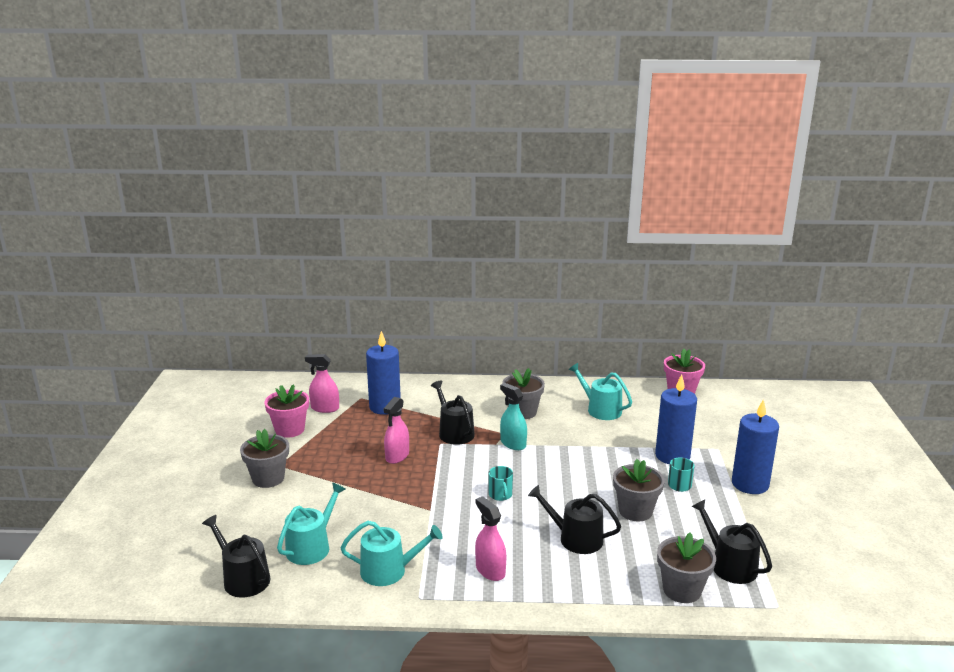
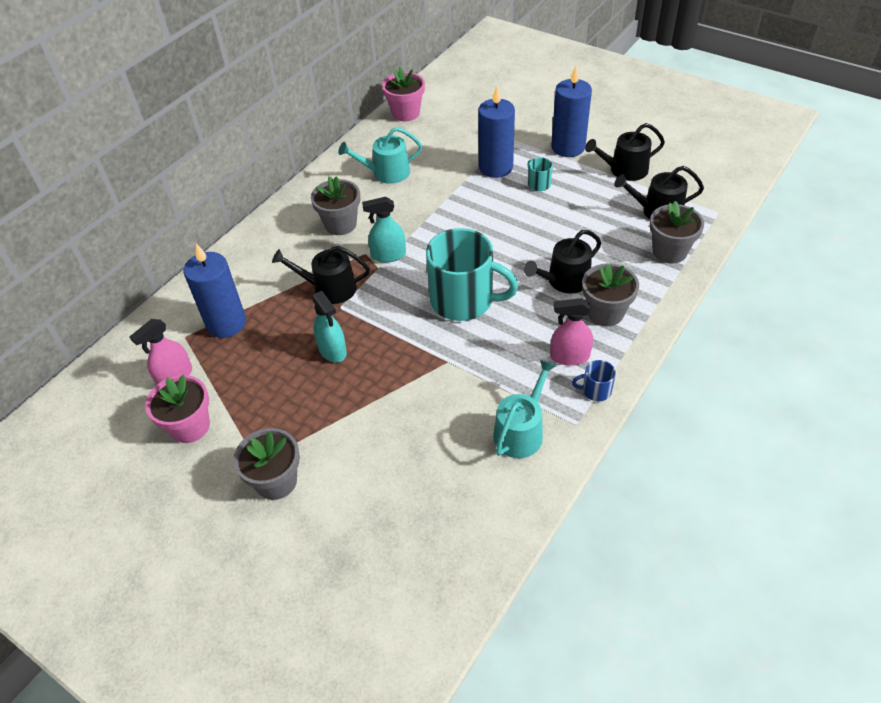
camera: 55 degrees left, 25 degrees up
(243, 578) = (450, 565): black watering can -> black watering can (624, 170)
(311, 547) = (438, 483): turquoise watering can -> none
(397, 456) = (332, 350): pink spray bottle -> turquoise spray bottle
(464, 597) = (595, 390): none -> blue mug
(500, 495) = (464, 300): turquoise mug -> turquoise mug, size x2.40
(635, 511) = (554, 227): grey flower pot -> grey flower pot (605, 313)

